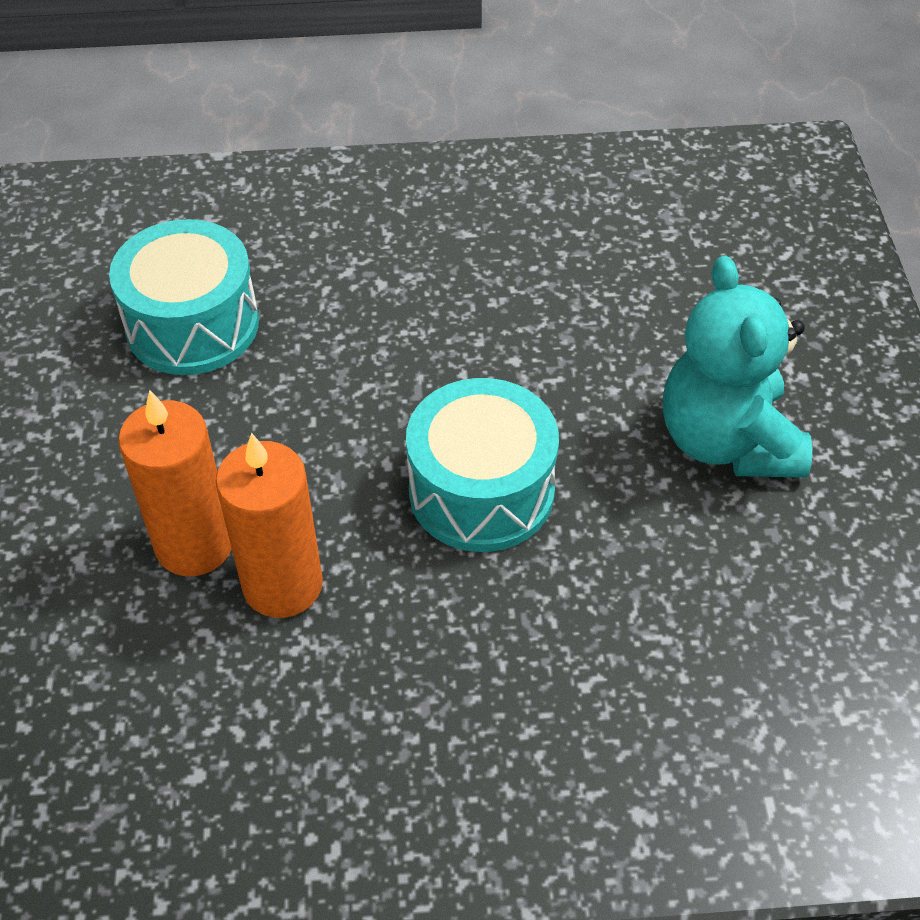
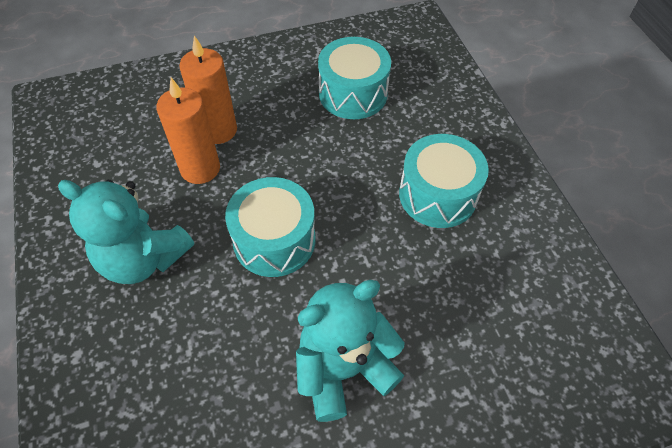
camera: 75 degrees right, 5 degrees up
(456, 267) = (437, 195): none -> turquoise drum
(465, 695) = (143, 258): none -> turquoise teddy bear

